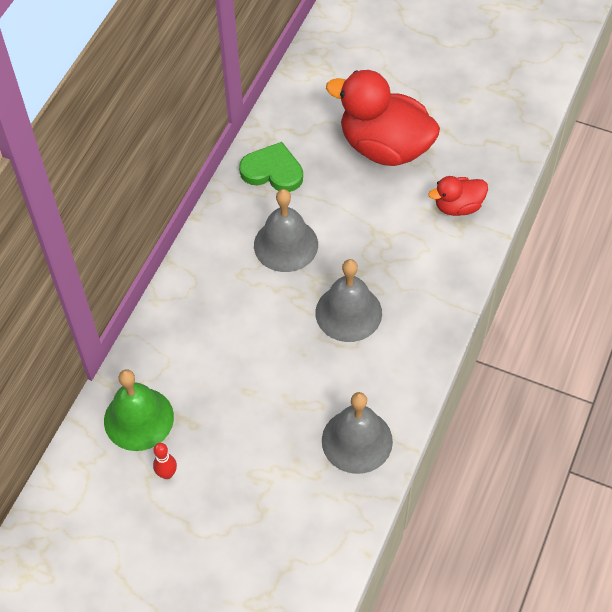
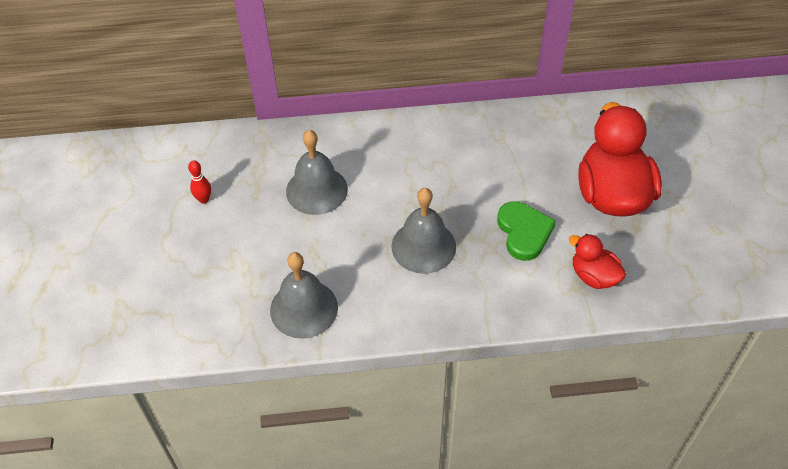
camera: 60 degrees right, 5 degrees down
(138, 419) = (241, 160): green bell -> none
(272, 171) = (523, 133): green heart -> green heart (524, 232)
(286, 244) = (459, 174): grey bell -> grey bell (316, 190)

